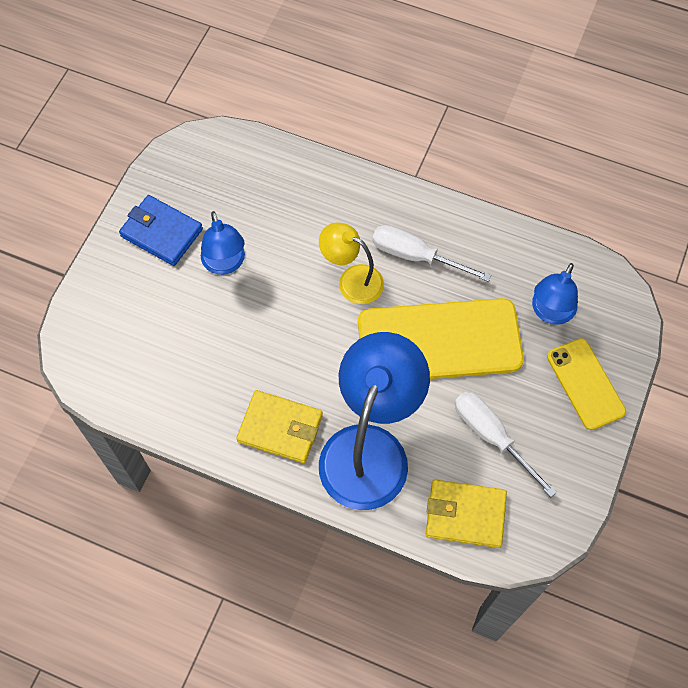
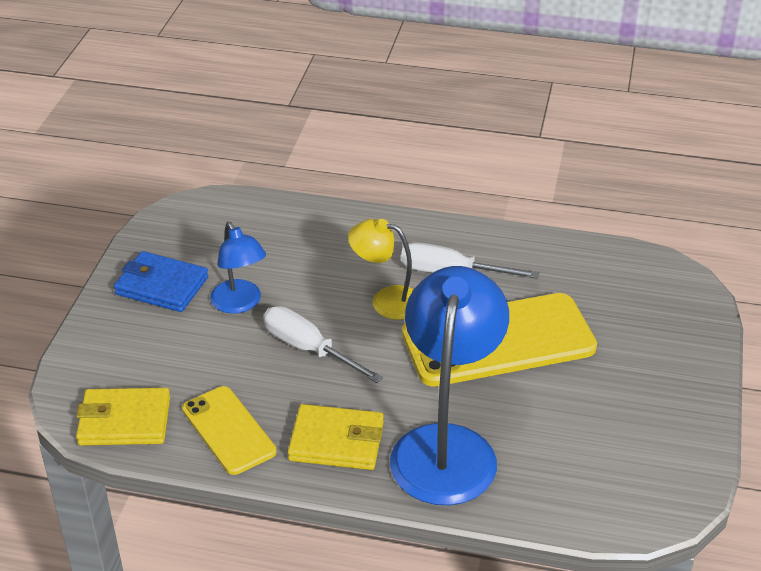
camera: 10 degrees left, 25 degrees down
(465, 515) = (575, 493): yellow wallet -> yellow wallet (124, 421)
(491, 436) = (582, 417): white screwdriver -> white screwdriver (308, 349)
(550, 313) = (611, 302): blue lamp -> none
(585, 384) = (671, 357): yellow phone -> yellow phone (228, 430)

